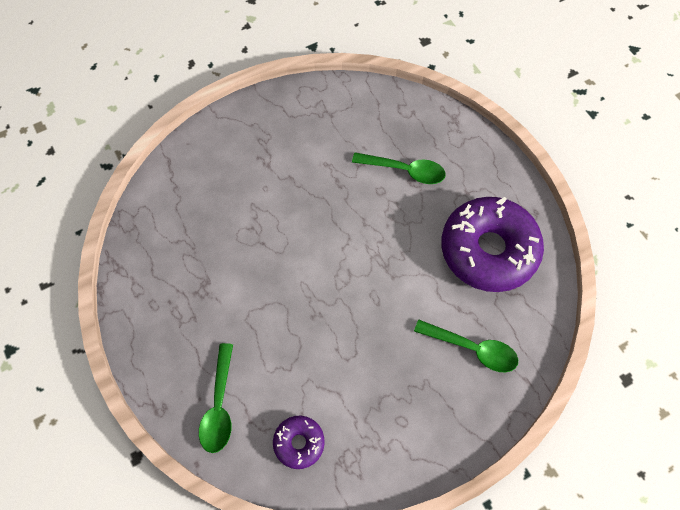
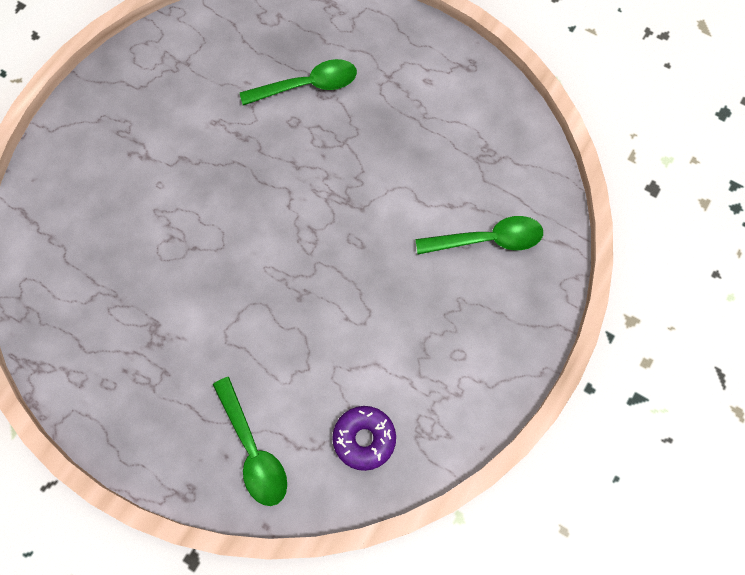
camera: 30 degrees left, 5 degrees up
(488, 250) = (446, 127): purple donut -> none

